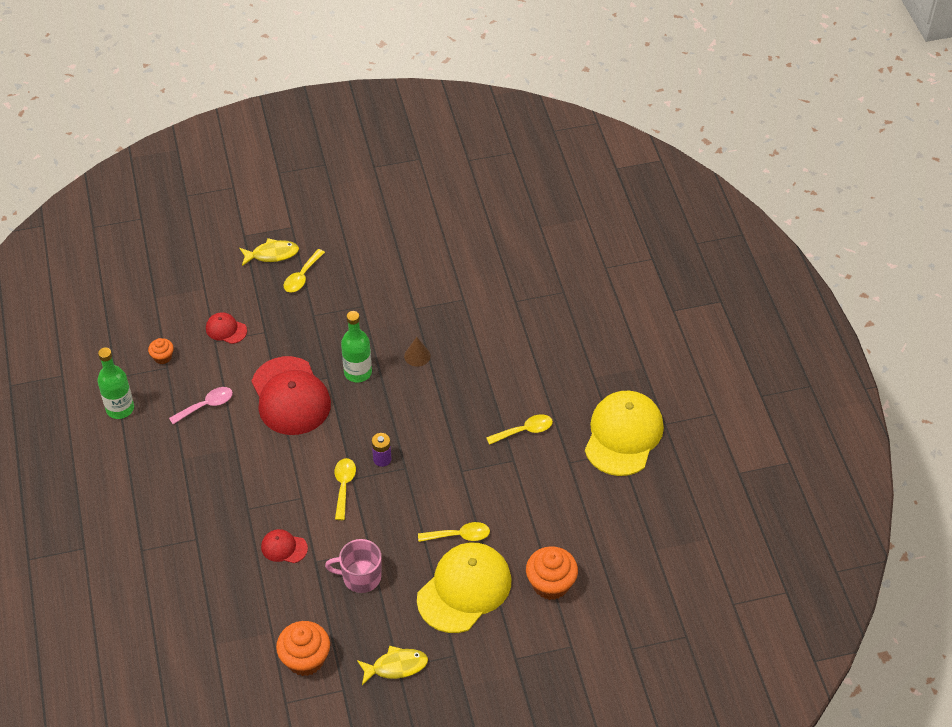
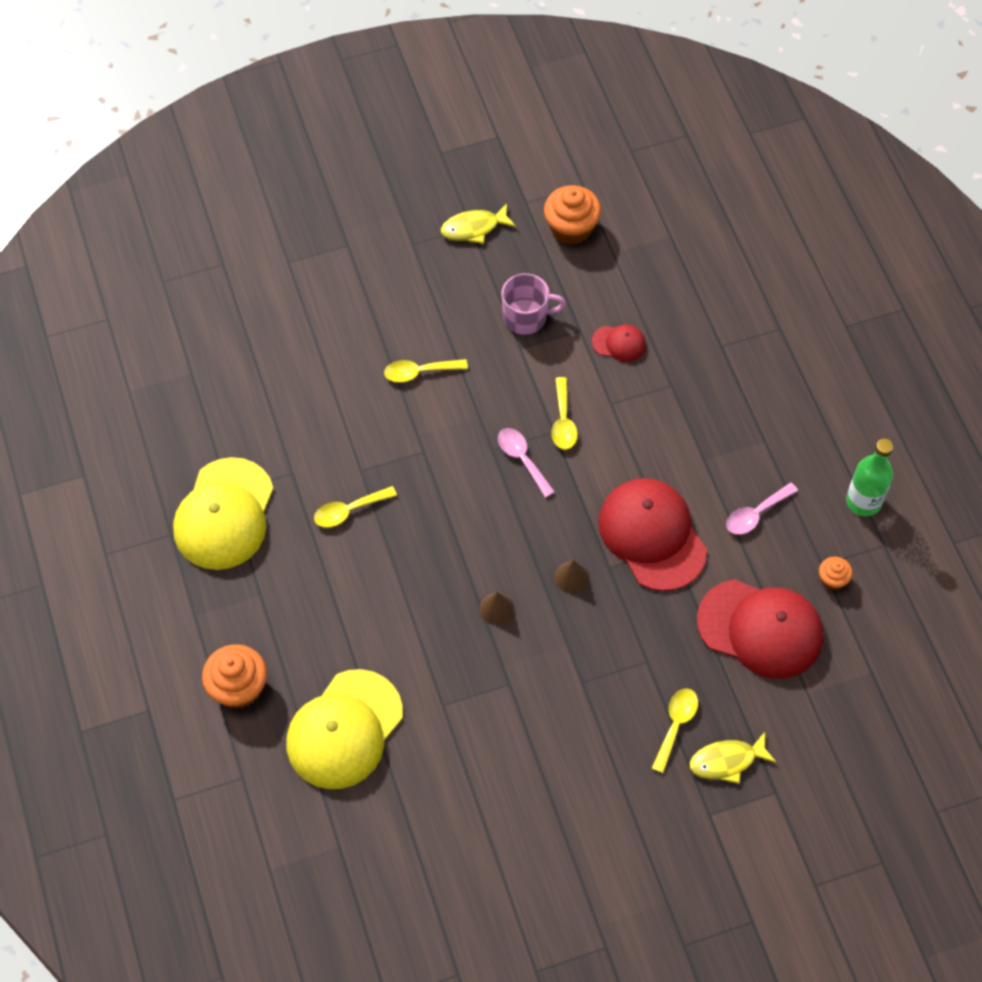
camera: 175 degrees right, 10 degrees up
(226, 329) = (760, 629): red cap -> red cap, size x2.19
(358, 372) = (571, 577): green bottle -> brown cone
(382, 459) = (522, 459): purple battery -> pink spoon
(464, 589) = (408, 312): yellow cap -> yellow cap (344, 729)
(550, 584) = (312, 325): orange cupcake -> orange cupcake (238, 688)

